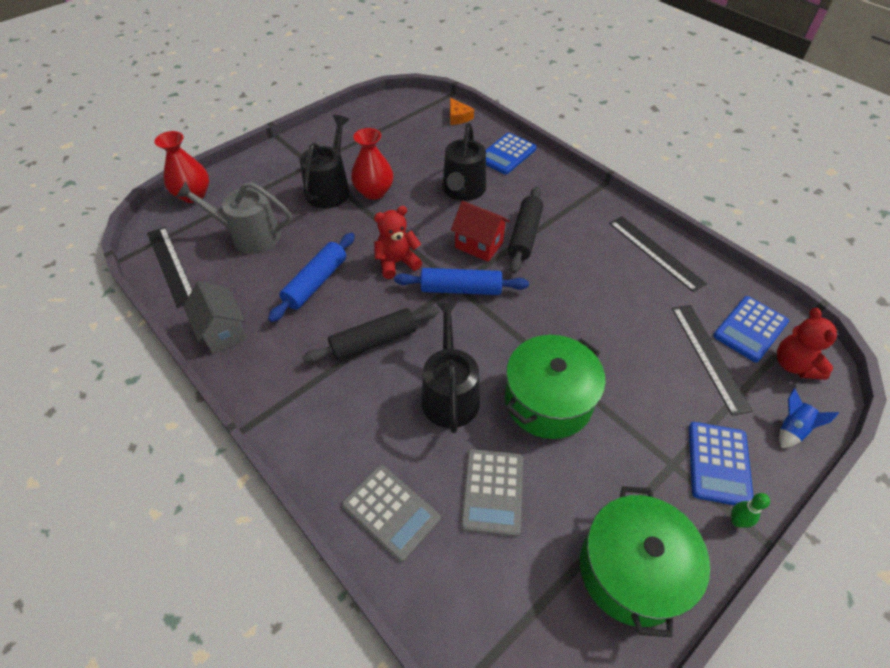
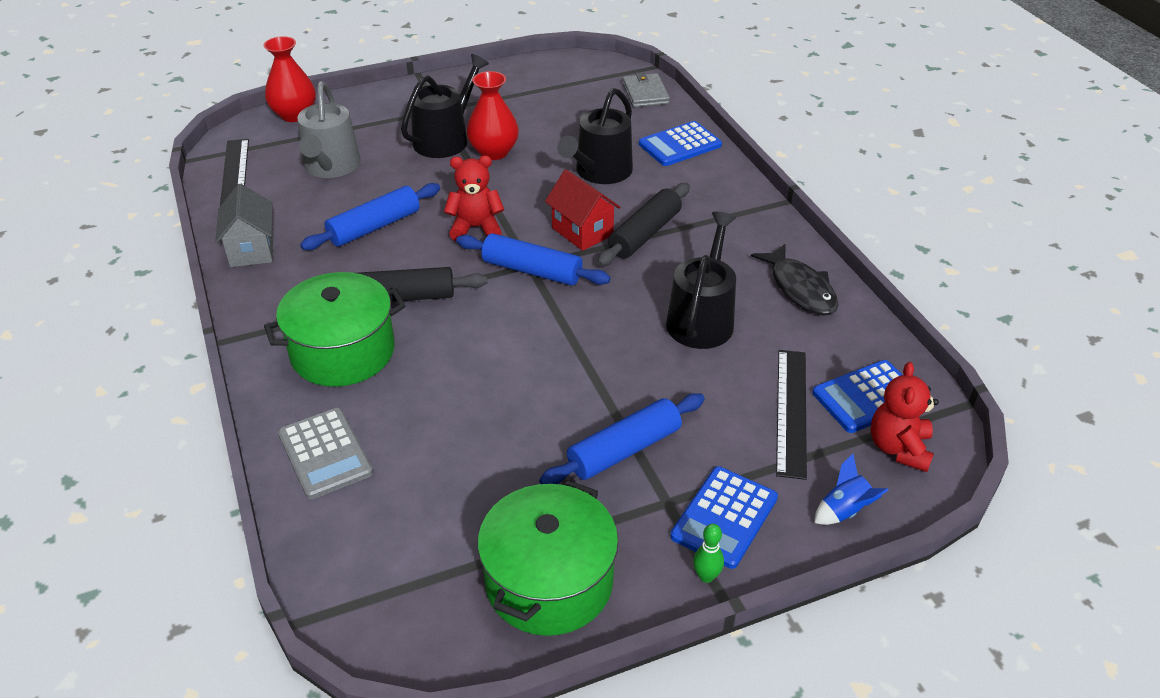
camera: 20 degrees right, 10 degrees down
(250, 236) = (331, 166): grey watering can -> grey watering can turned 120 degrees counterclockwise
(449, 394) = (454, 366): black watering can -> black watering can (701, 319)
(458, 117) = (645, 93): orange cheese -> grey wallet
(492, 492) = (443, 467): grey calculator -> none
(548, 401) = (561, 402): green pot -> green pot (343, 352)
(616, 428) = (624, 450): none -> blue rolling pin
(655, 252) = (800, 288): black ruler -> black fish

